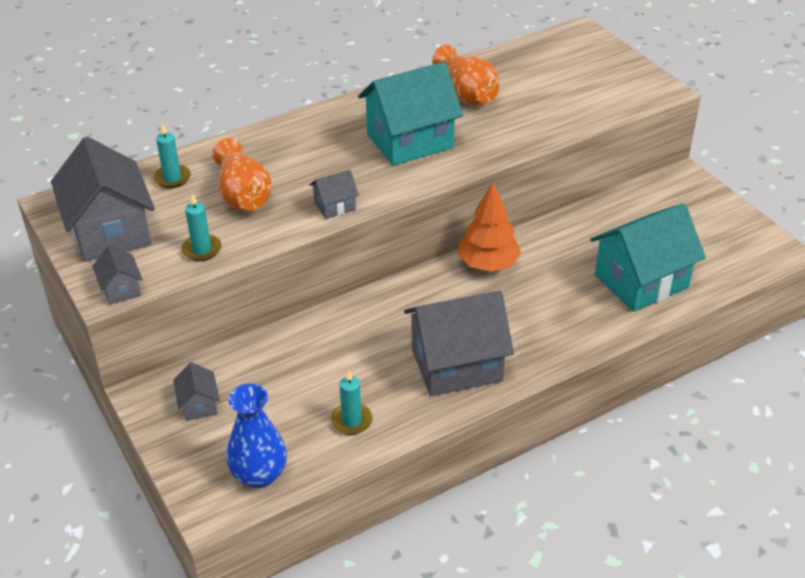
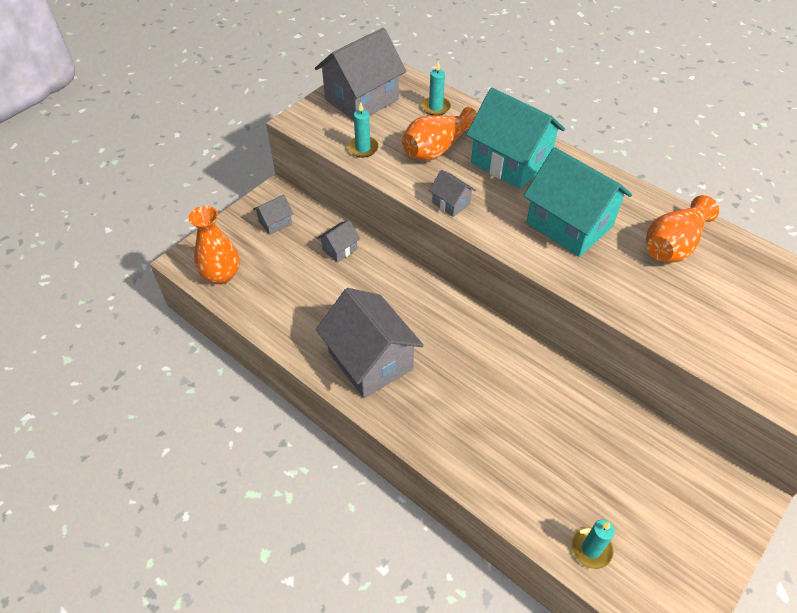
camera: 70 degrees right, 10 degrees up
(121, 289) = (305, 125): grey house -> grey house (339, 249)
(259, 475) = (221, 275): blue vase -> orange vase
(351, 421) = (287, 310): turquoise candle -> turquoise candle (591, 549)
(488, 264) = (506, 351): orange tree -> none
(641, 281) = (547, 485): turquoise house -> turquoise house (510, 162)

